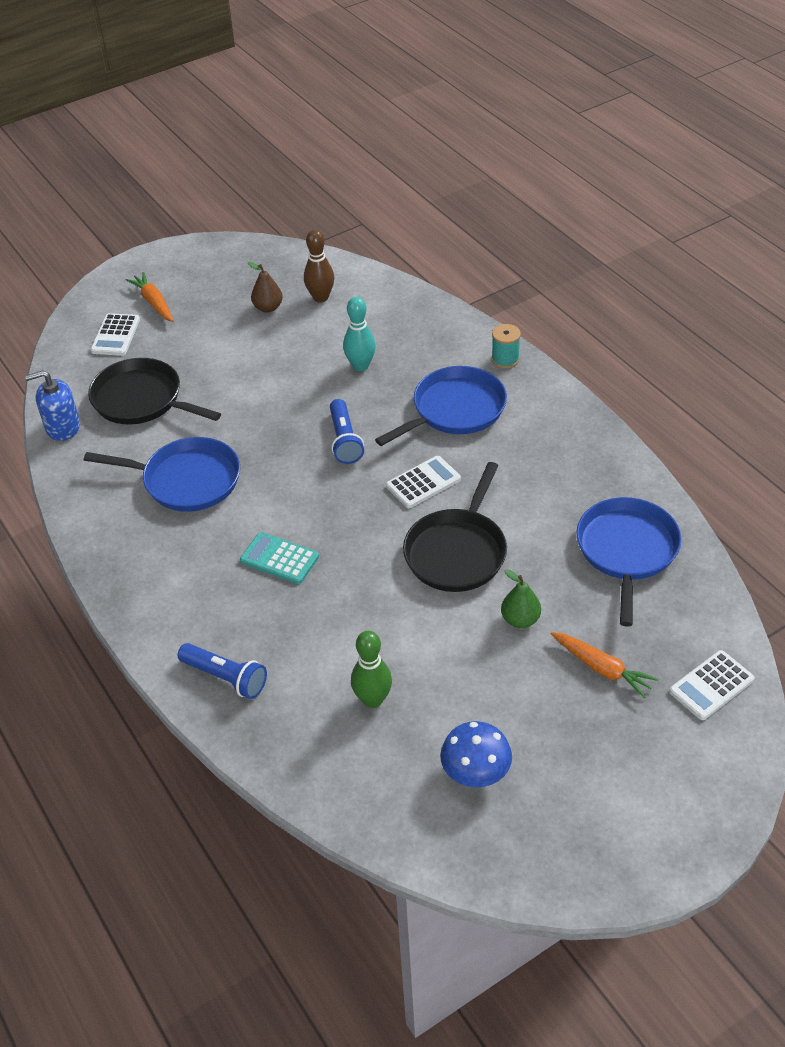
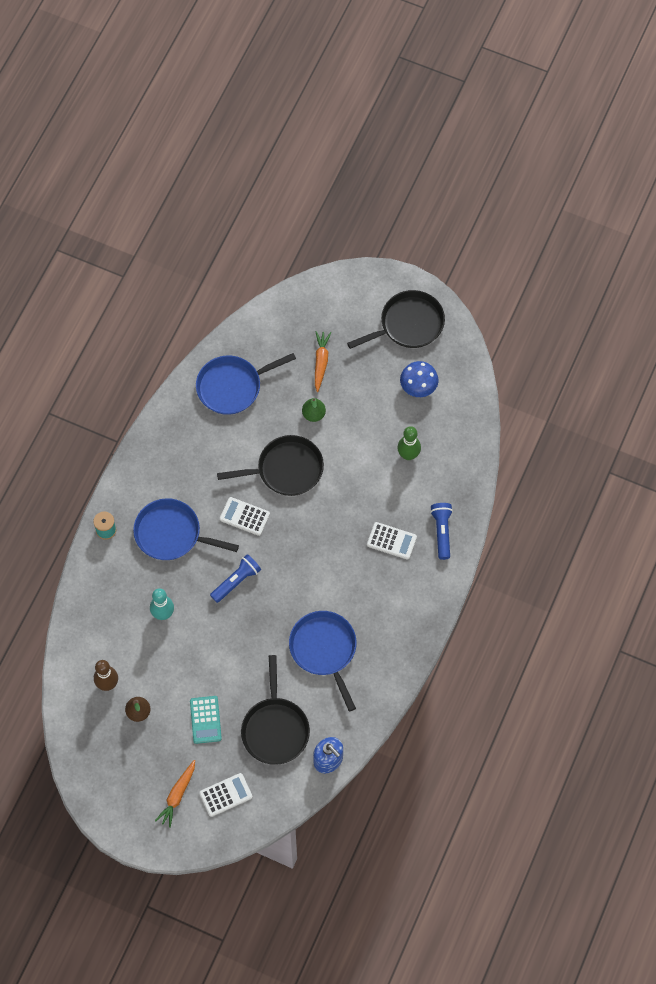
camera: 125 degrees left, 20 degrees up
(279, 559) = (349, 557): turquoise calculator -> turquoise calculator (205, 720)
(599, 820) = (408, 324): none -> black pan
(711, 686) = (300, 310): white calculator -> white calculator (391, 541)

